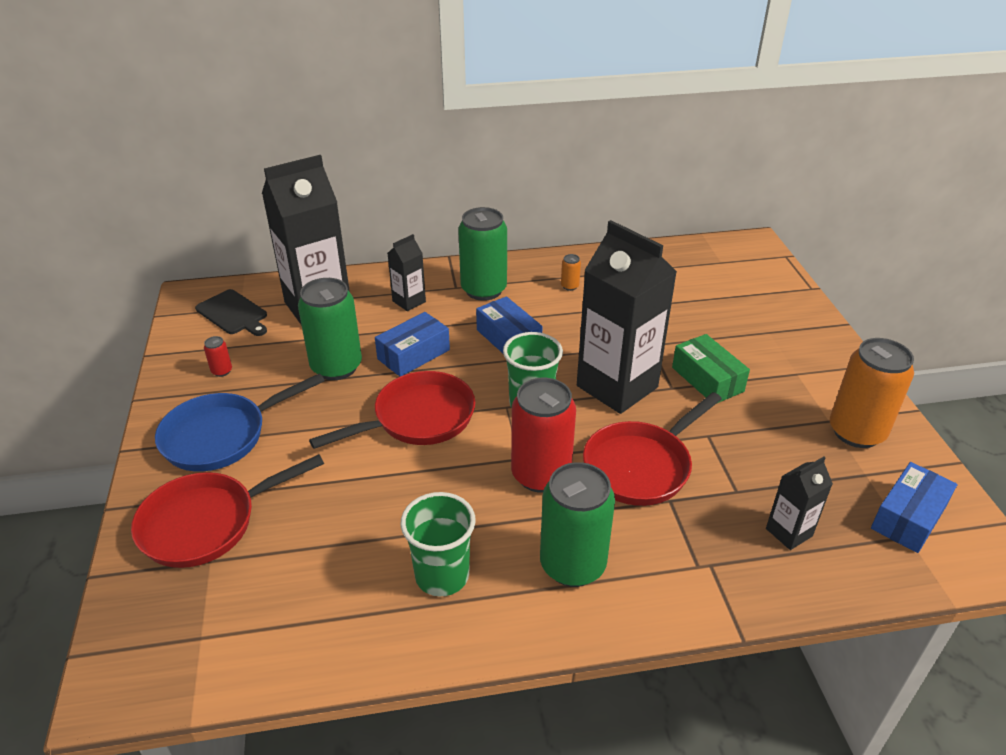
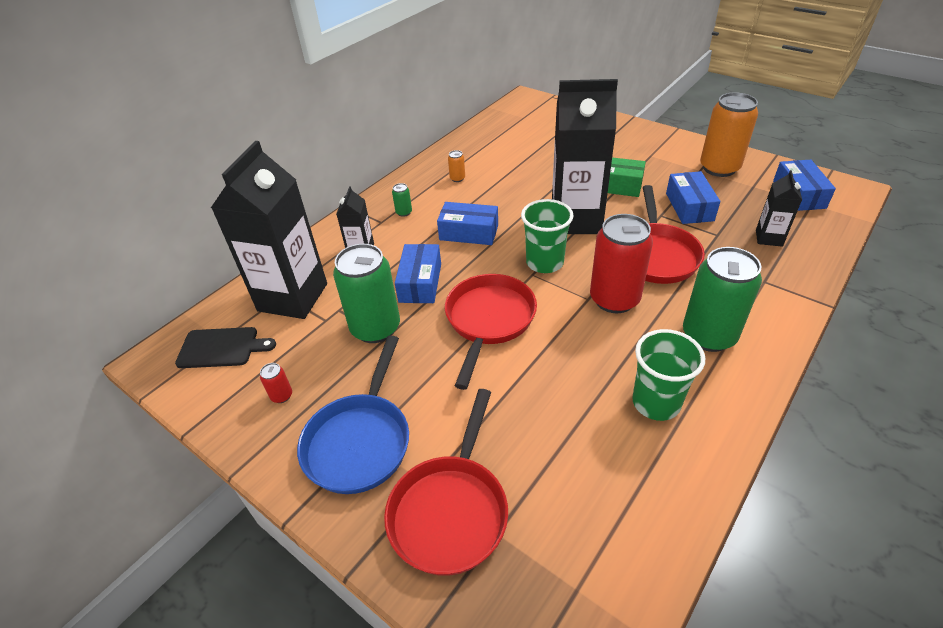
camera: 40 degrees left, 5 degrees up
(483, 290) = (404, 212): green can -> green can, size x0.40
(752, 447) = (689, 207): none -> blue box

